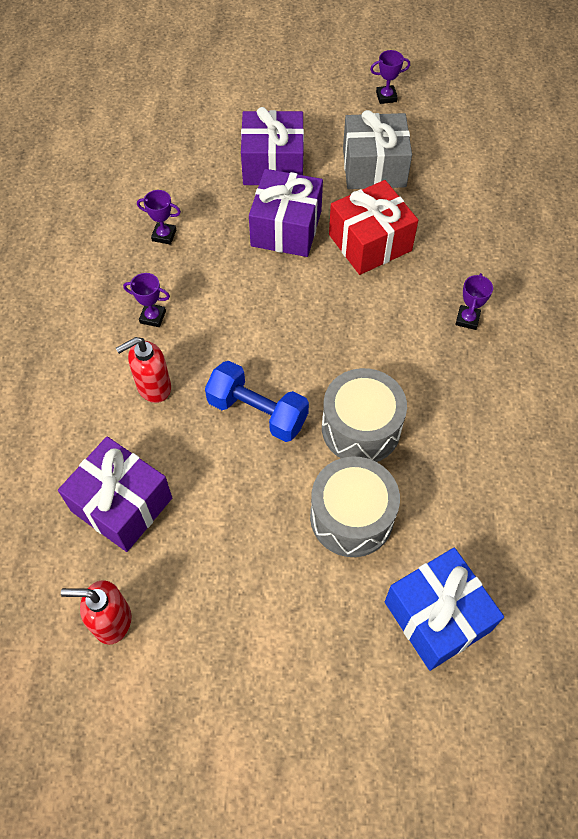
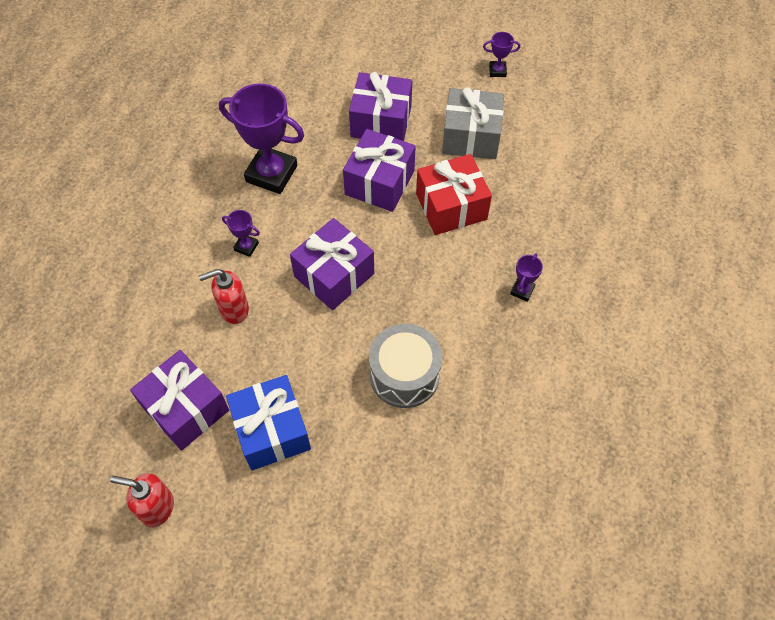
camera: 10 degrees right, 0 degrees up
(164, 235) = (271, 174): purple trophy -> purple trophy, size x2.24
(257, 412) = (318, 346): blue dumbbell -> none
(258, 333) = (334, 275): none -> purple gift
(351, 517) = (378, 452): grey drum -> none
(437, 616) = (432, 553): blue gift -> blue gift (272, 431)

